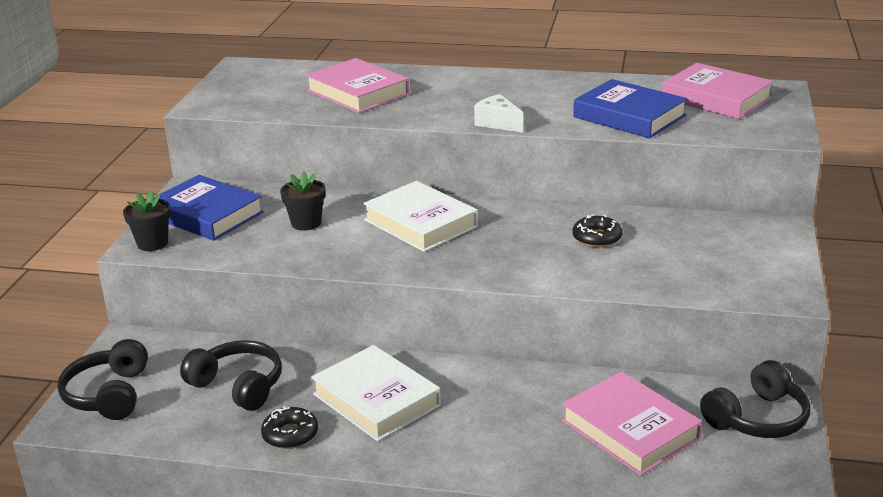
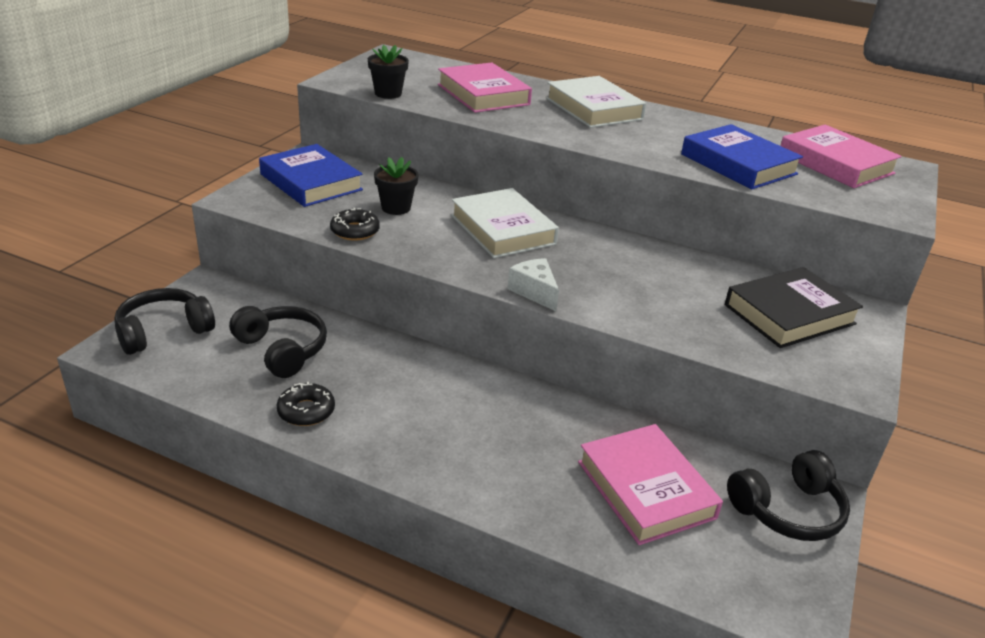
camera: 10 degrees right, 5 degrees up
(109, 394) = (163, 331): black headphones -> black headphones turned 45 degrees clockwise
(152, 243) = (249, 198): black flower pot -> black flower pot (388, 93)
(376, 399) = (404, 394): white book -> white book (594, 109)
(498, 123) = (603, 146): white cheese -> white cheese (534, 292)
(597, 238) = (671, 280): black donut -> black donut (355, 231)
(712, 246) = (789, 314): none -> black book

